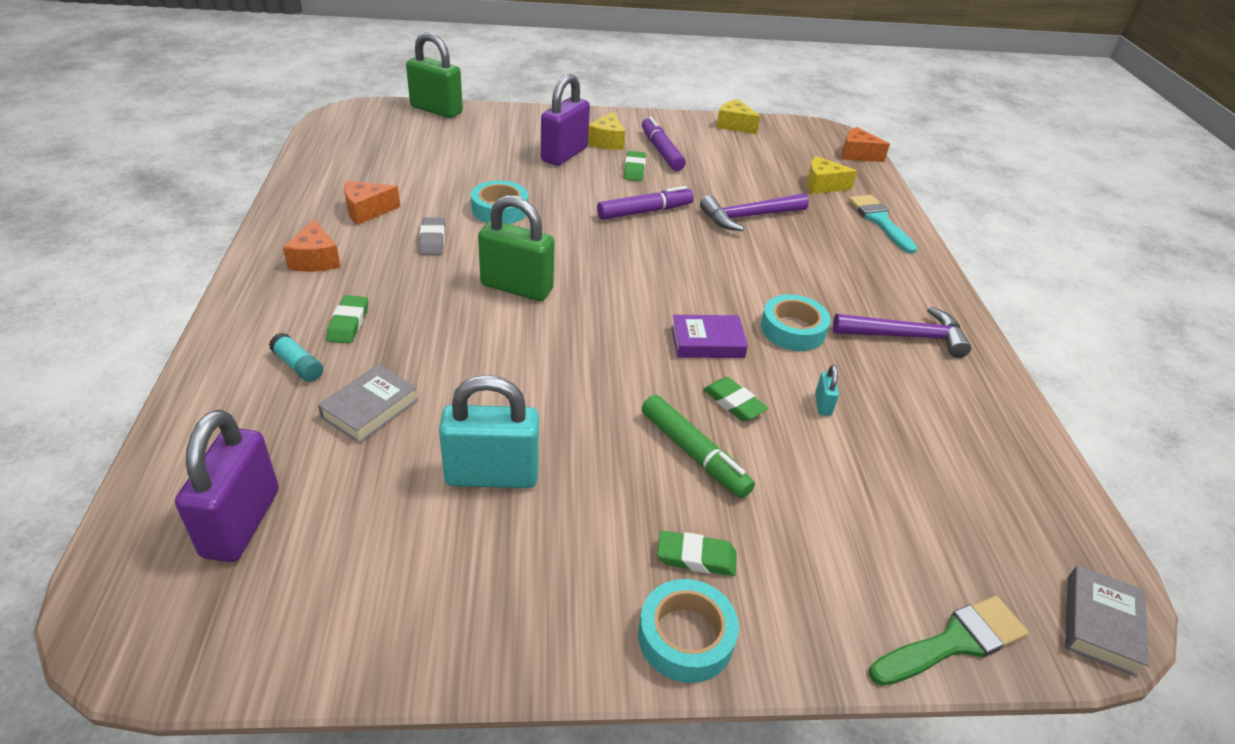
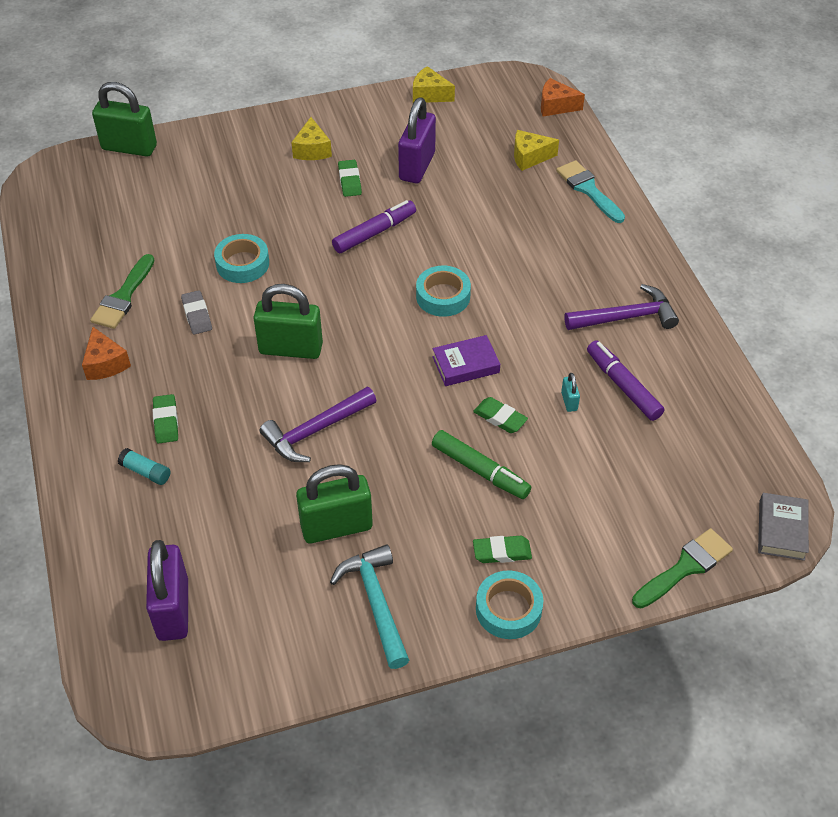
camera: 10 degrees left, 10 degrees up
(367, 211) = (123, 297): orange cheese -> green brush
(370, 408) = (221, 495): grey book -> none
(492, 475) = (336, 527): turquoise padlock -> green padlock
(505, 581) = (375, 602): none -> turquoise hammer
(564, 154) = (277, 178): purple padlock -> purple padlock (417, 166)
(661, 151) = (368, 150): purple marker -> purple marker (623, 386)
(748, 217) = (470, 215): purple hammer -> purple hammer (315, 431)
(792, 329) = (532, 334): turquoise tape -> turquoise tape (443, 296)

